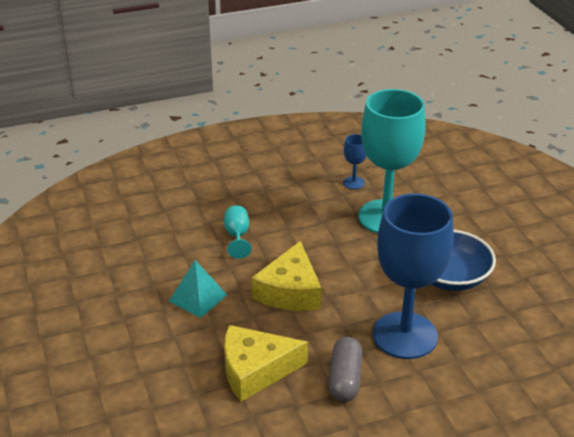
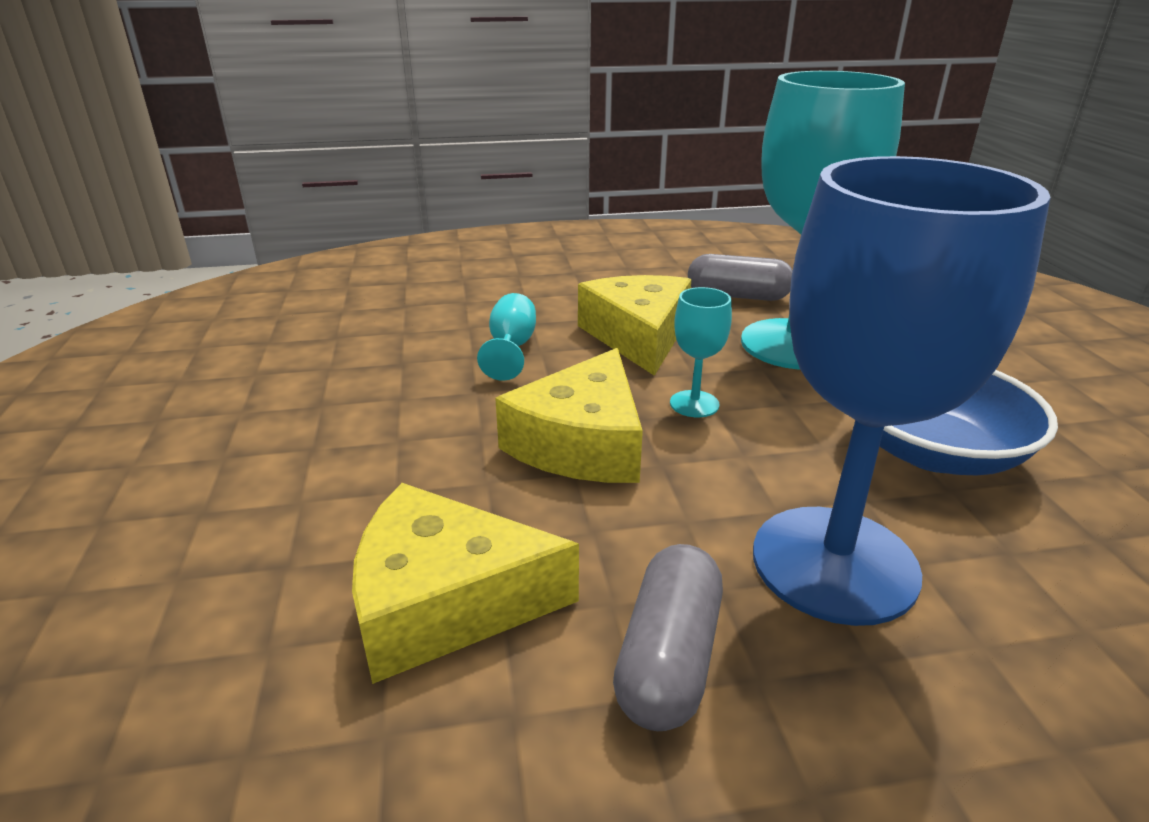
camera: 10 degrees right, 5 degrees down
(197, 298) = (390, 436): turquoise pyramid -> none
(303, 220) = (638, 336): none -> yellow cheese
(339, 262) = (694, 404): none -> turquoise goblet
(353, 183) = (737, 296): blue goblet -> grey capsule

